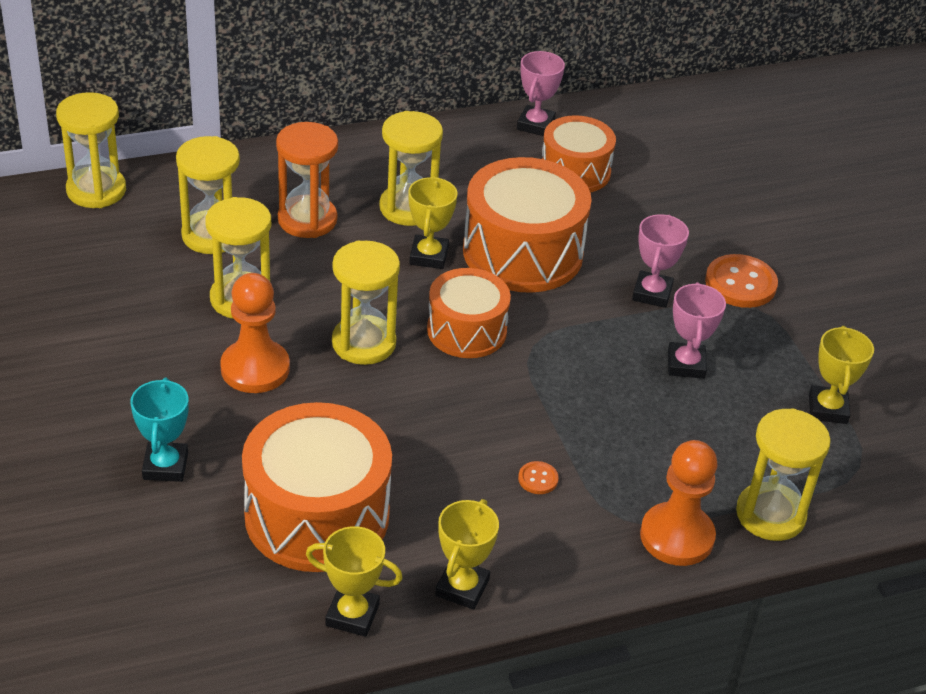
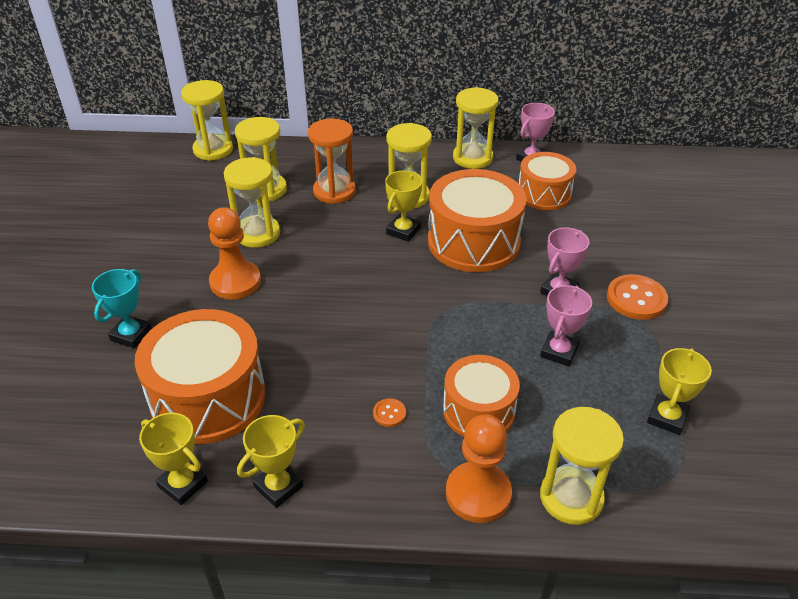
camera: 25 degrees right, 0 degrees up
(364, 343) = (321, 281): yellow hourglass -> yellow hourglass (472, 158)
(466, 330) = (400, 288): orange drum -> orange drum (478, 411)

